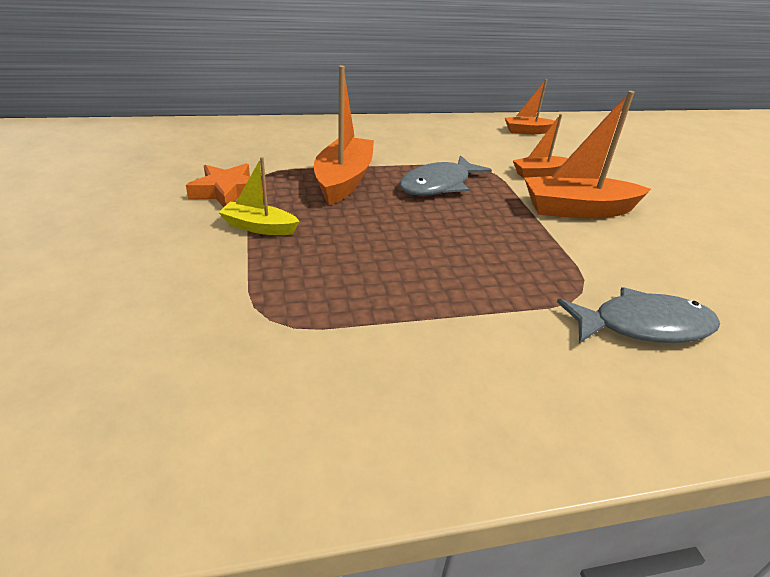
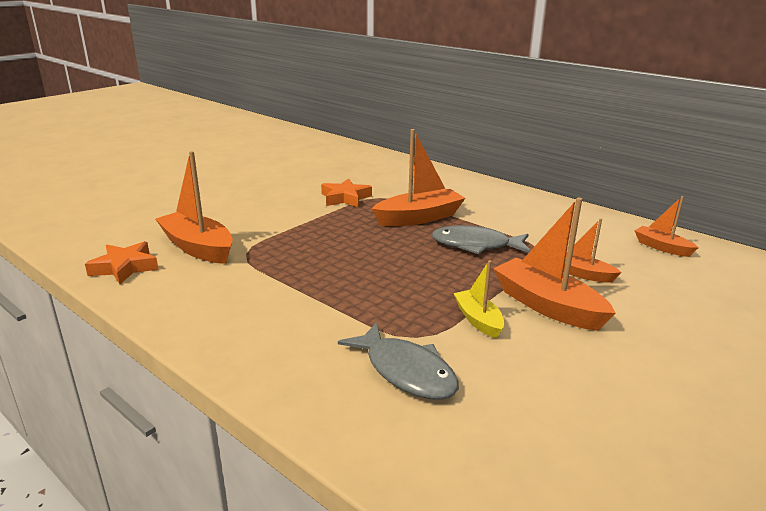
camera: 55 degrees right, 10 degrees down
(142, 465) = (125, 267): none -> orange star
(188, 354) = (198, 247): none -> orange boat
(259, 227) = (323, 219): yellow boat -> yellow boat (478, 320)

